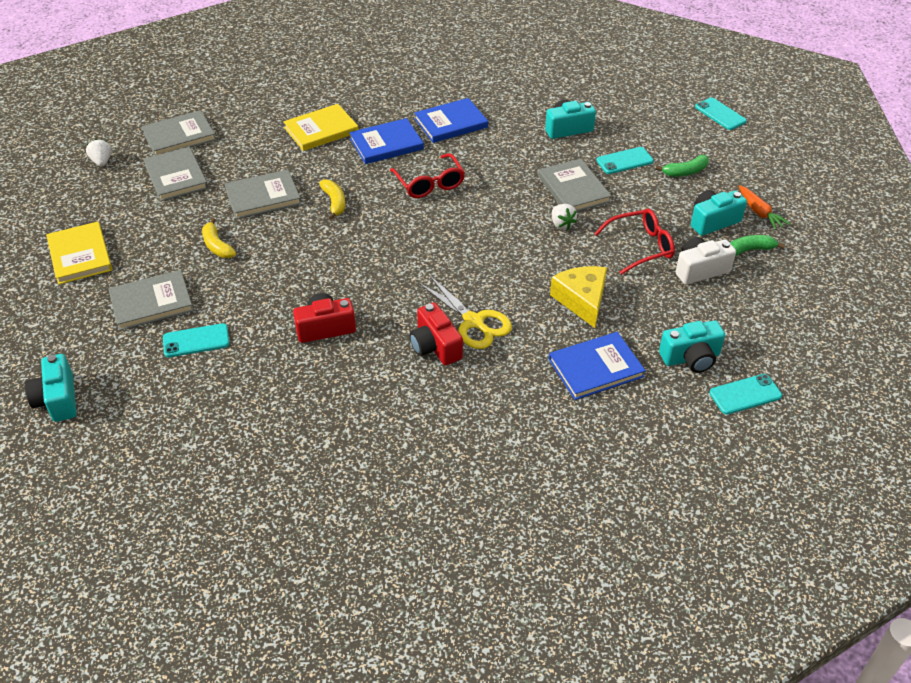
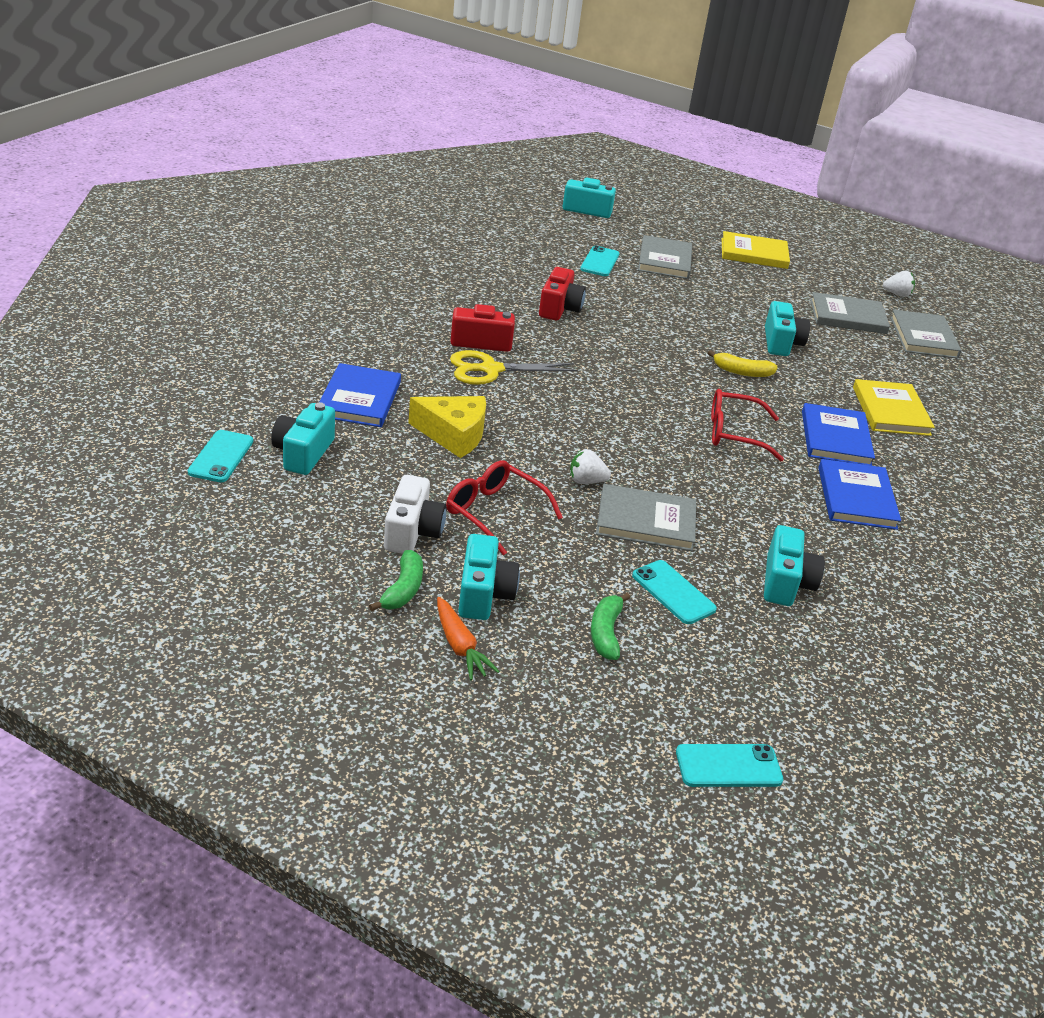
camera: 115 degrees right, 10 degrees down
(217, 246) = (719, 302): yellow banana -> none
(263, 197) = (781, 343): grey book -> turquoise camera
(624, 161) = (673, 592): turquoise phone -> turquoise phone turned 45 degrees counterclockwise
(640, 247) = (494, 513): red glasses -> red glasses turned 120 degrees clockwise
(759, 213) = (460, 647): orange carrot -> orange carrot turned 120 degrees counterclockwise

